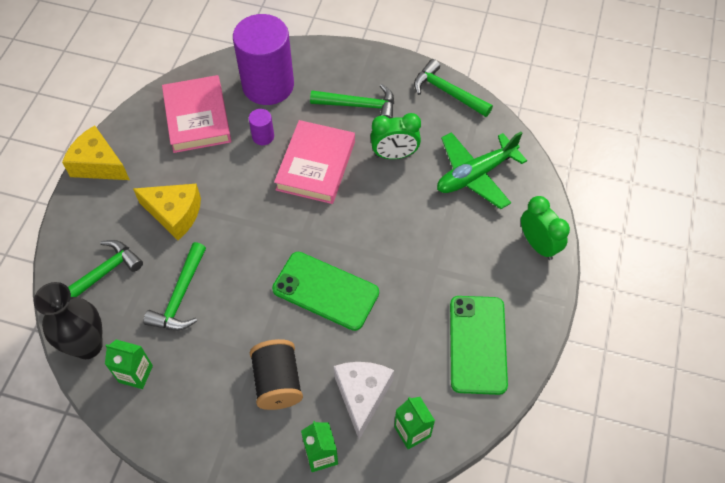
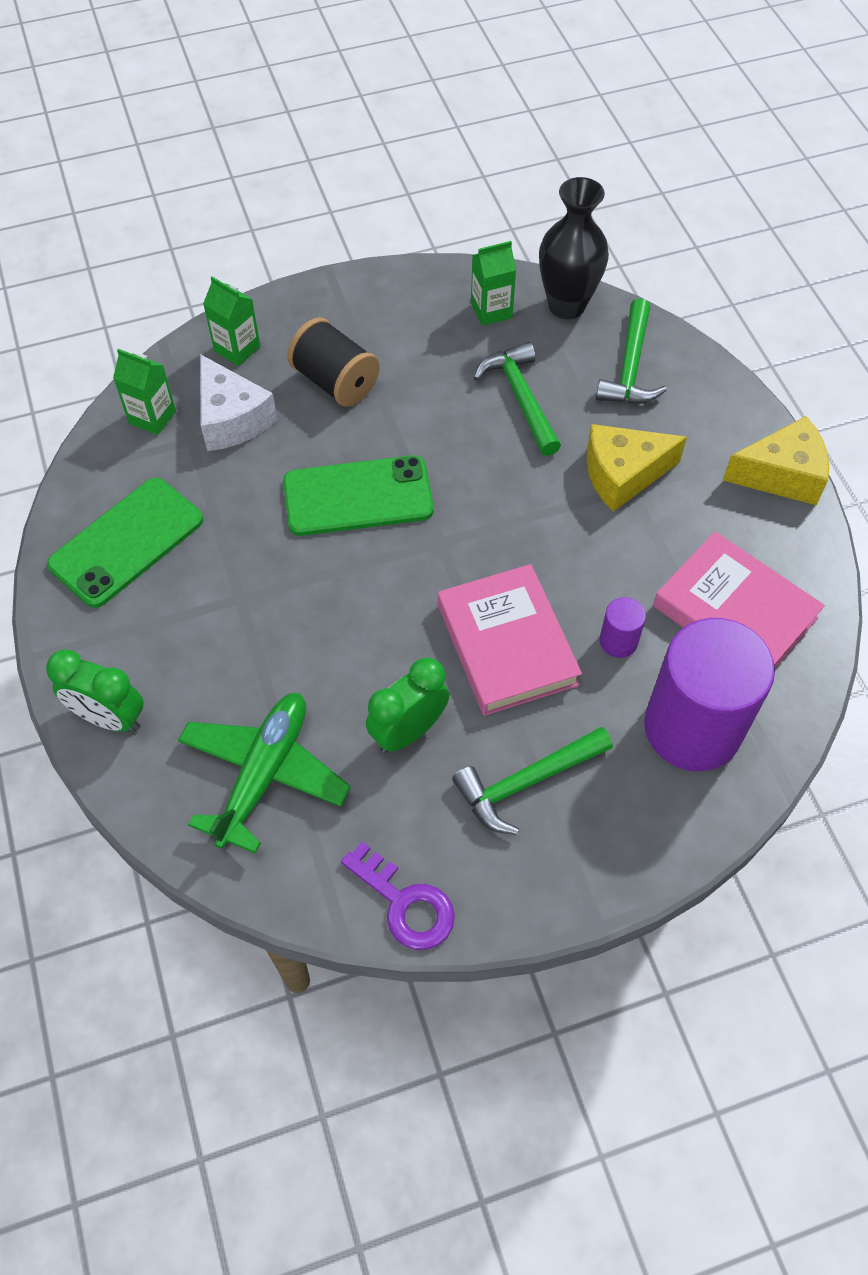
camera: 145 degrees right, 0 degrees up
(447, 92) = (405, 903): green hammer -> purple key
(478, 344) = (126, 542): green phone -> green phone turned 75 degrees clockwise

